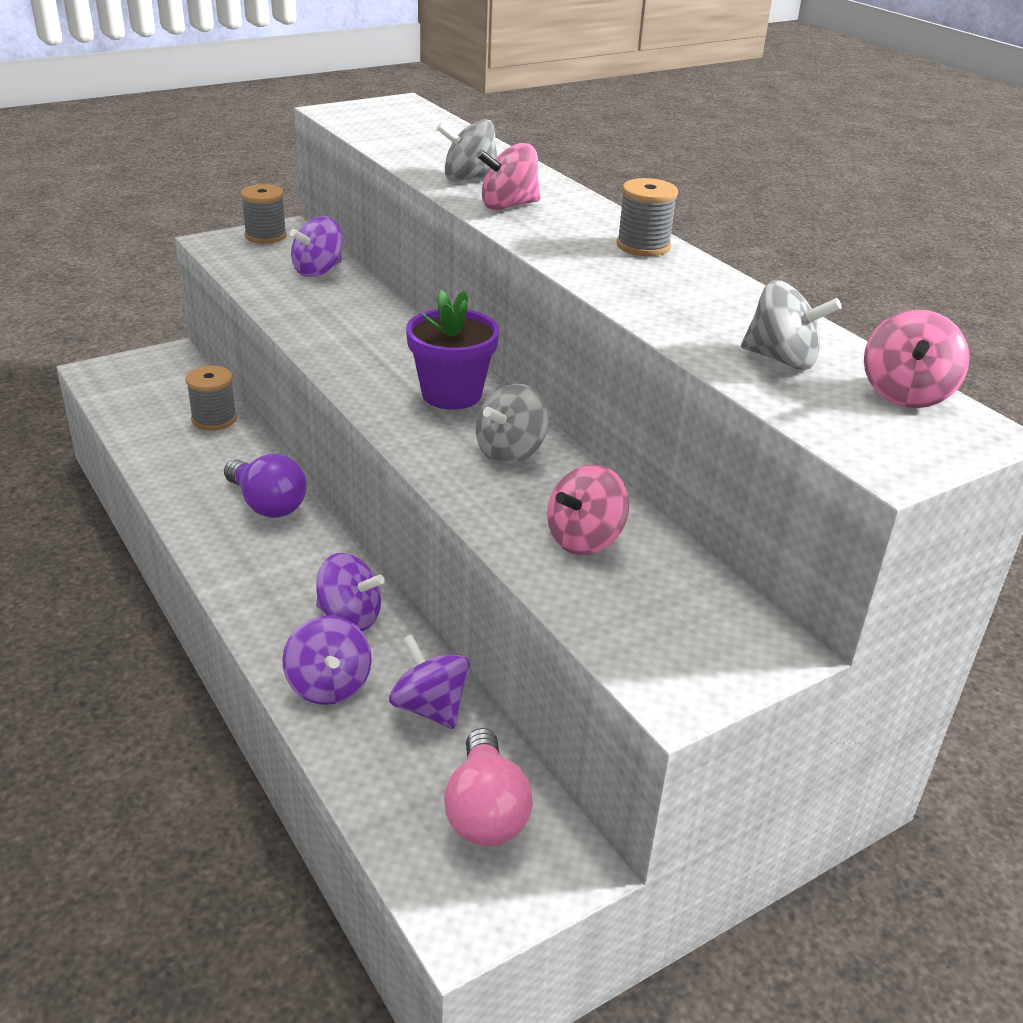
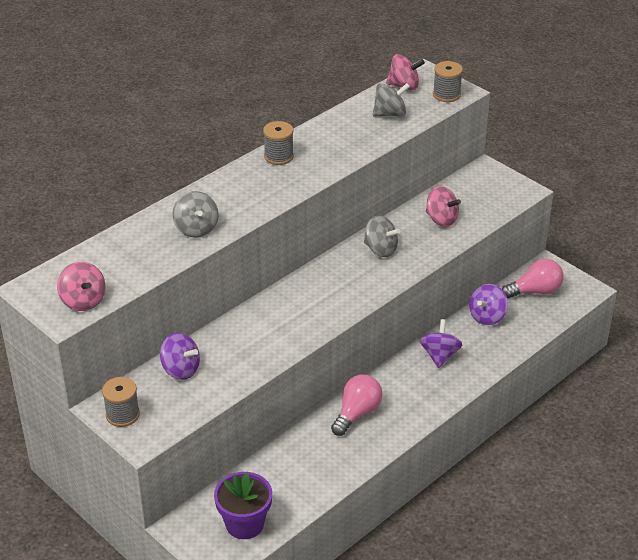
camera: 100 degrees left, 5 degrees up
(214, 419) = (268, 469): grey spool -> grey spool (446, 94)
(267, 504) = (357, 413): purple light bulb -> pink light bulb
(329, 685) = (489, 351): purple spinning top -> none
(451, 394) = (331, 278): purple flower pot -> purple flower pot (244, 524)
(508, 206) = (238, 207): pink spinning top -> pink spinning top (83, 301)
(782, 359) = (390, 114): grey spinning top -> grey spinning top turned 60 degrees clockwise

